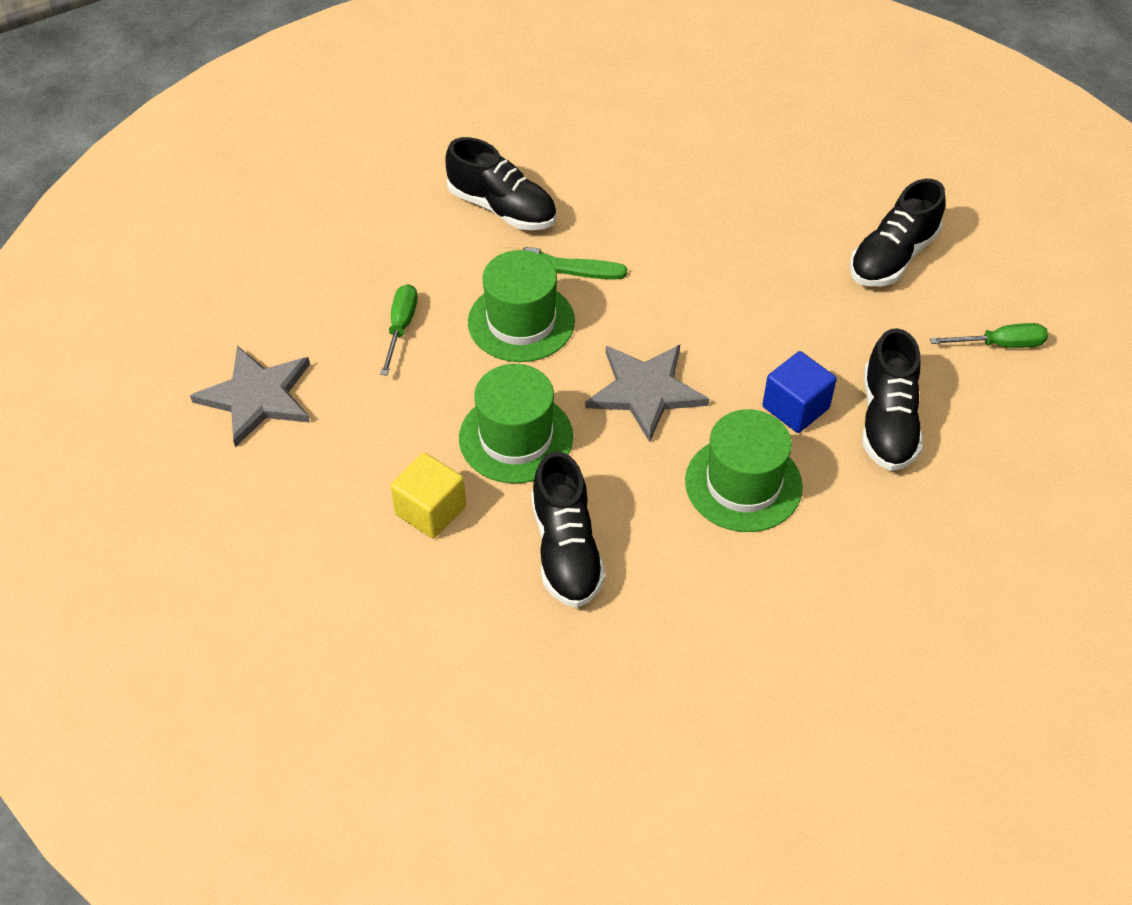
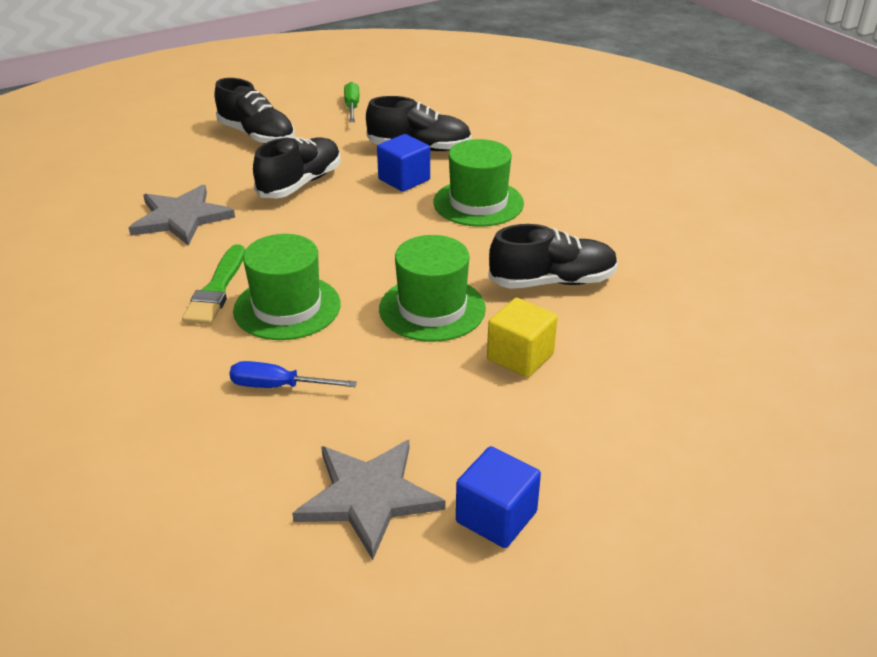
camera: 90 degrees left, 15 degrees down
(220, 481) = (496, 517): none -> blue cube
(401, 327) = (278, 386): green screwdriver -> blue screwdriver
(502, 208) = (119, 321): black shoe -> black shoe (300, 183)
(645, 391) = (382, 242): grey star -> grey star (181, 218)

